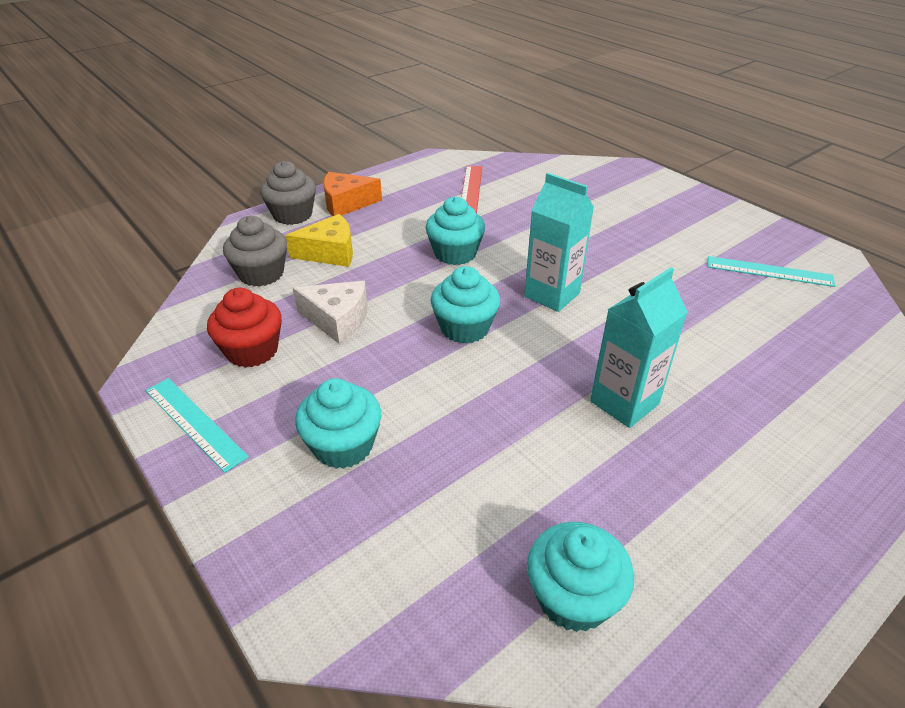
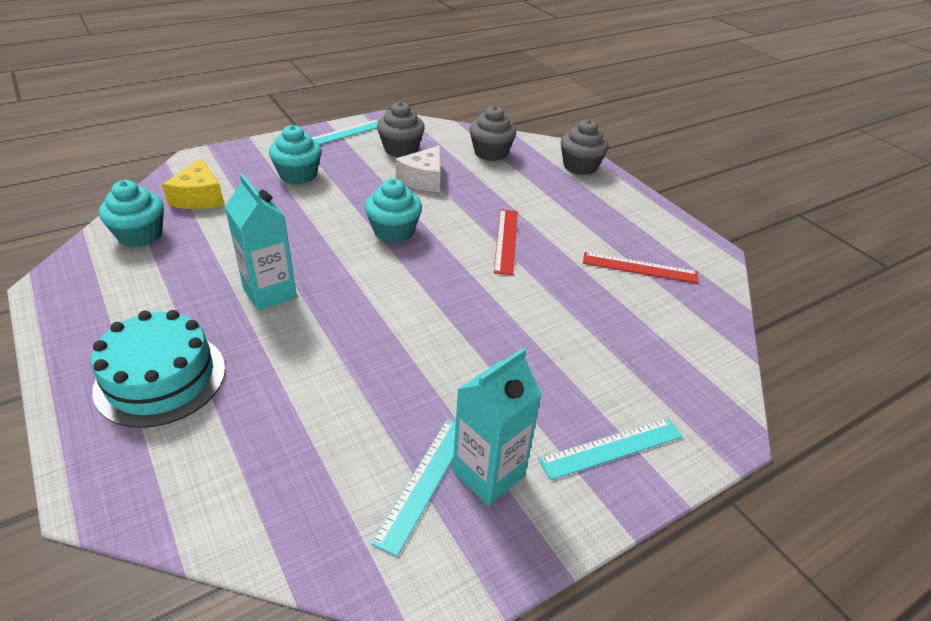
camera: 95 degrees right, 0 degrees up
(252, 350) = (401, 149): red cupcake -> grey cupcake
(329, 253) = (516, 180): yellow cheese -> yellow cheese (199, 197)
(346, 203) = (601, 192): orange cheese -> none
(455, 253) = (506, 240): turquoise cupcake -> red ruler
(552, 295) = (425, 285): turquoise carton -> turquoise carton (488, 474)
(678, 204) = (611, 448): none -> turquoise ruler
(801, 450) = (160, 378): none -> turquoise cake

